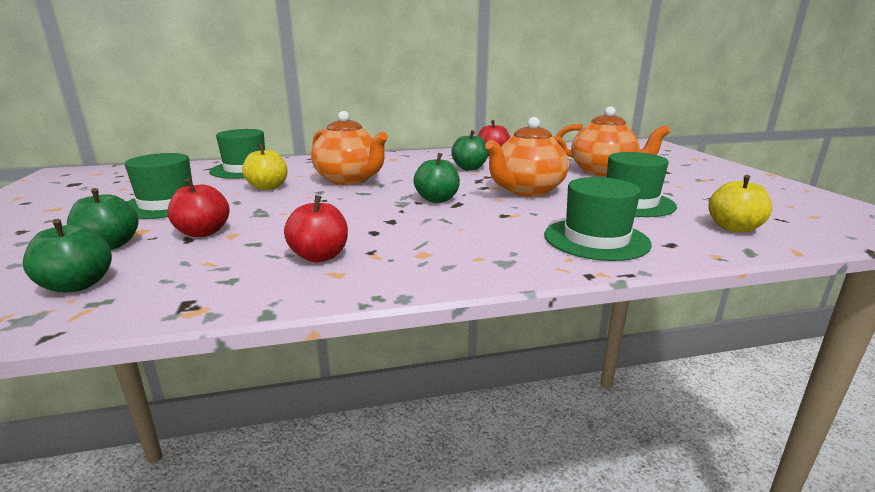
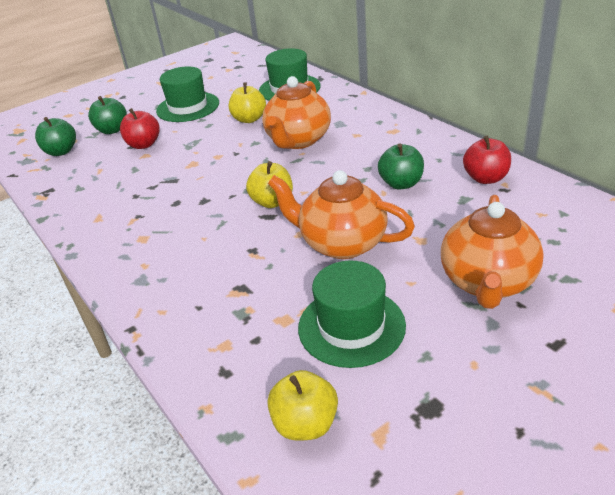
camera: 70 degrees right, 15 degrees up
(320, 256) = (122, 201): red apple -> none
(437, 199) = (272, 202): green apple -> yellow apple
(596, 239) = (213, 319): green hat -> none

